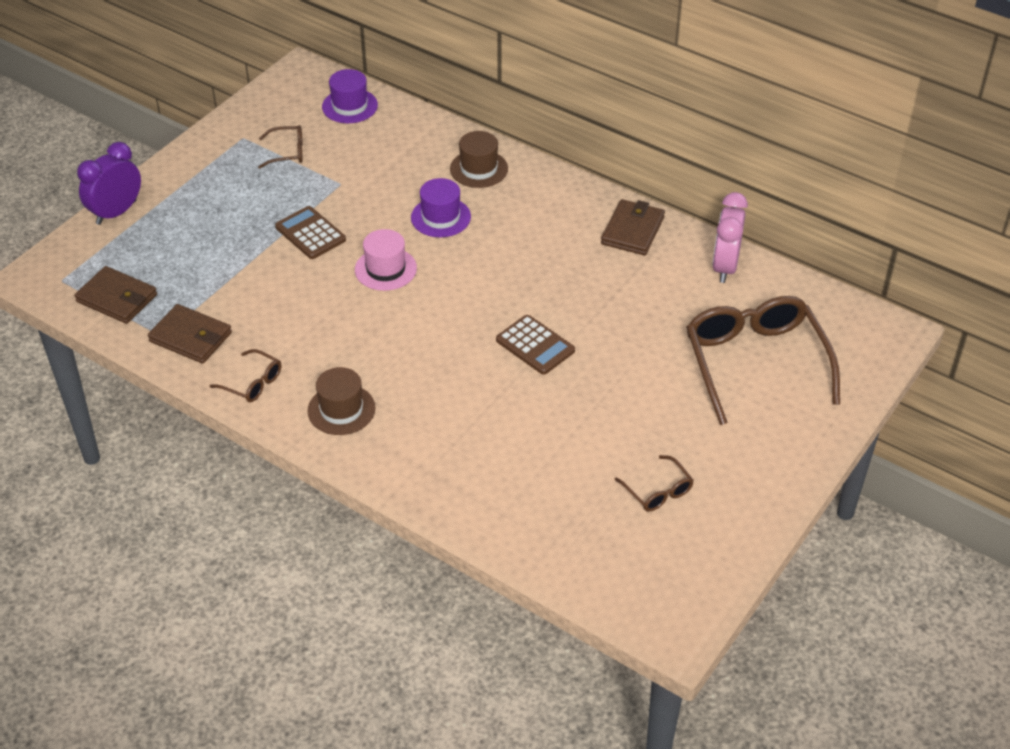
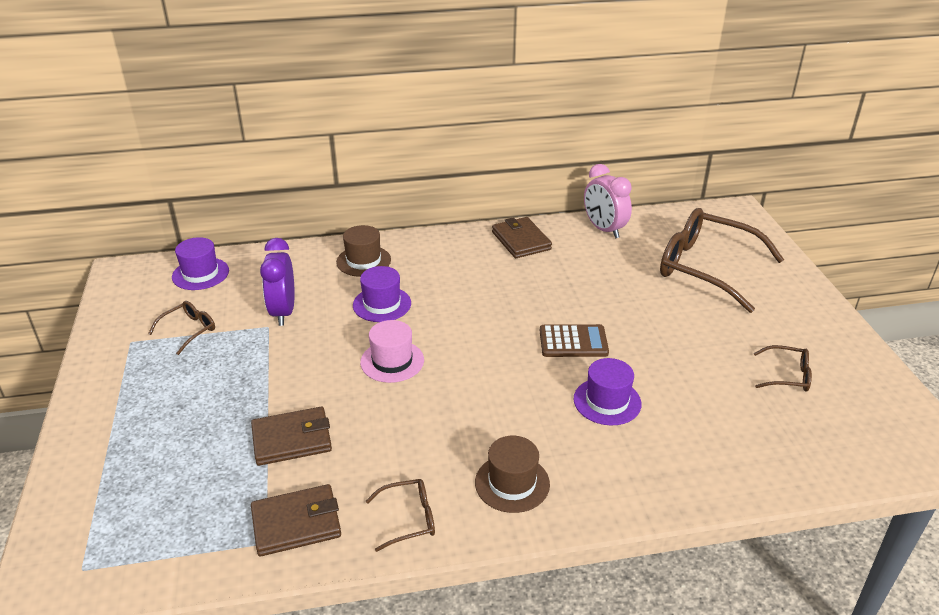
camera: 45 degrees left, 10 degrees down
(116, 212) = (71, 470): purple clock -> purple clock (283, 312)
(117, 298) = (171, 543): brown wallet -> brown wallet (292, 439)
(310, 233) = (293, 374): brown calculator -> none
(487, 406) = (607, 401): none -> purple hat

